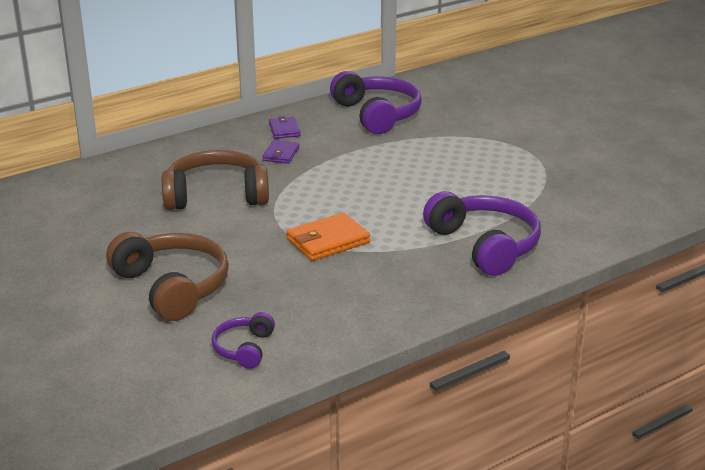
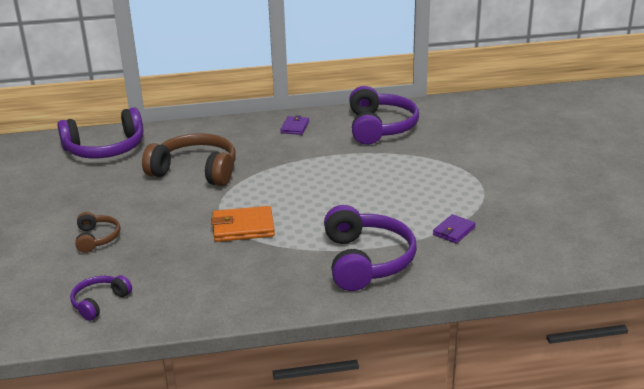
camera: 25 degrees right, 0 degrees up
(80, 192) = (105, 148): none -> purple headphones
(172, 287) = (97, 238): brown headphones -> brown headphones, size x0.52
(281, 154) = (274, 147): purple wallet -> purple wallet (454, 231)

